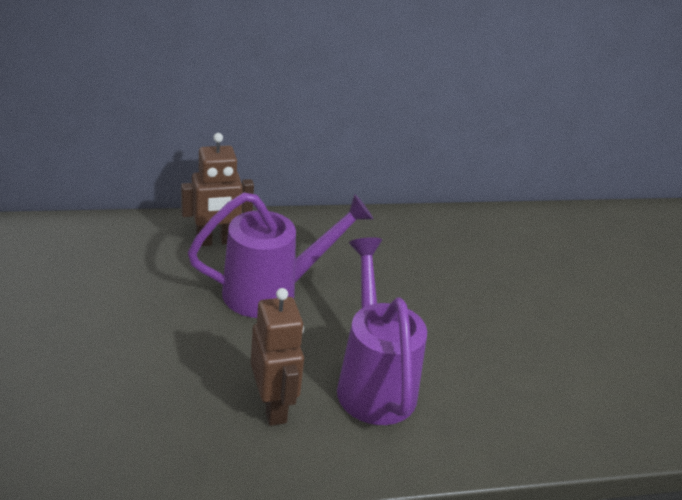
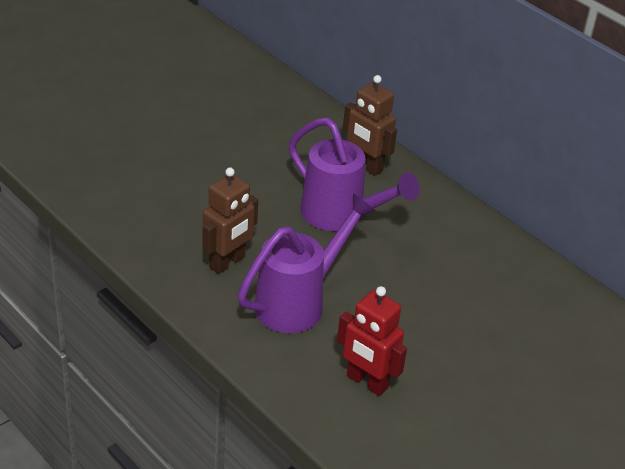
camera: 60 degrees right, 5 degrees up
(512, 390) = (366, 382): none -> red robot

